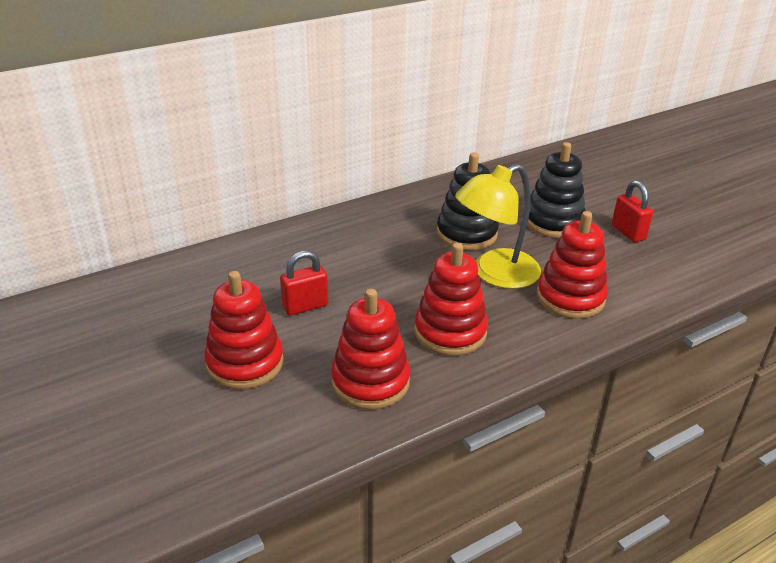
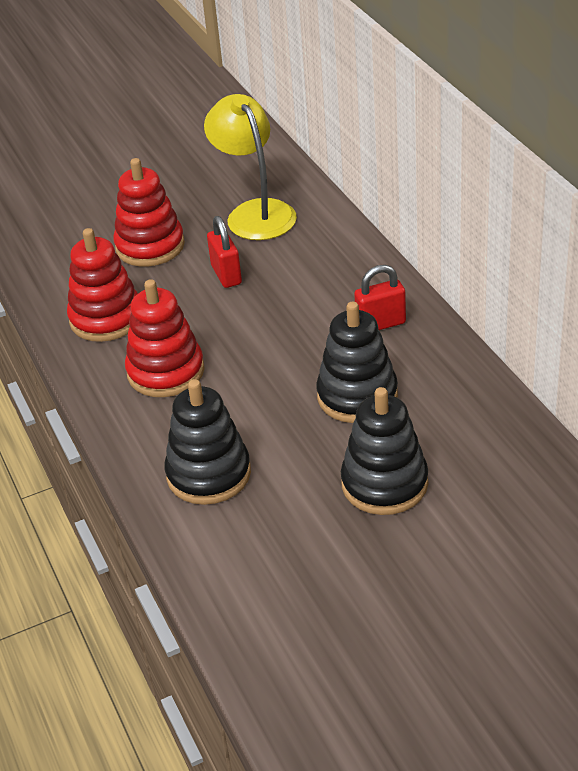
camera: 100 degrees right, 5 degrees up
(495, 274) = (265, 414): yellow lamp -> yellow lamp (255, 212)
(570, 297) = (209, 474): red stacking toy -> black stacking toy
(628, 232) = (353, 562): red padlock -> red padlock (381, 324)

